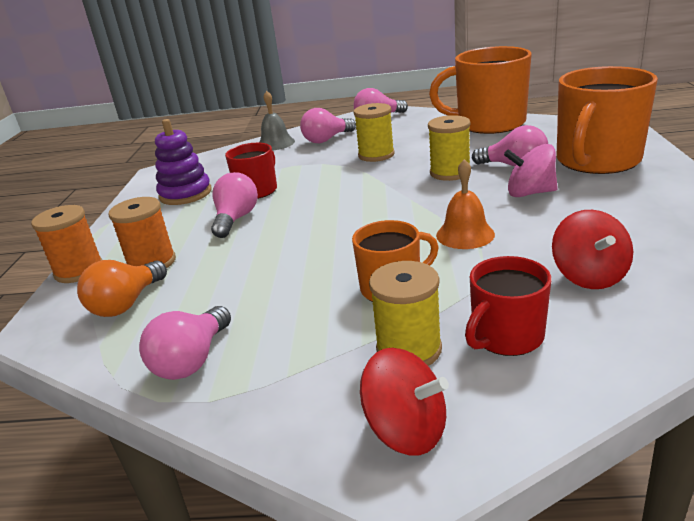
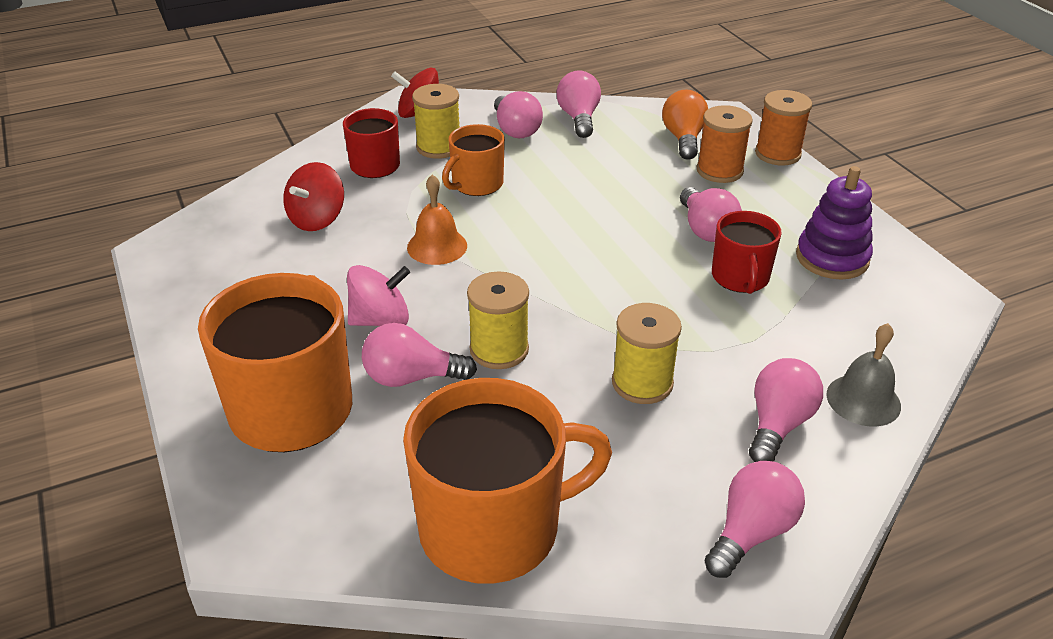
camera: 150 degrees right, 10 degrees up
(288, 358) = (516, 130): none -> pink light bulb
(589, 276) = (317, 219): red spinning top -> red spinning top turned 120 degrees counterclockwise

